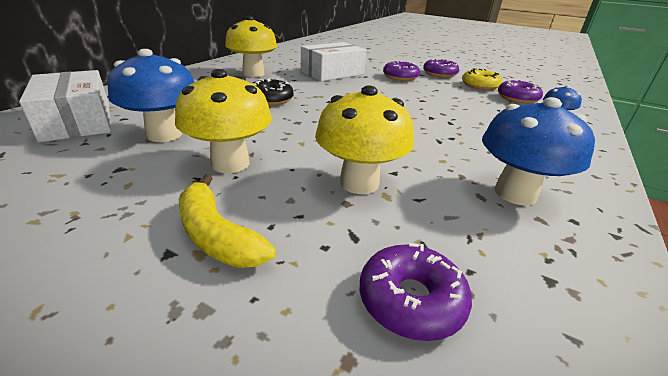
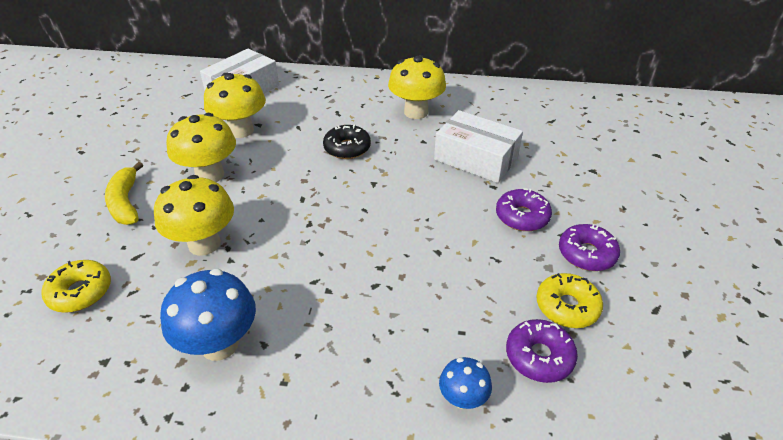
camera: 70 degrees right, 10 degrees up
(164, 134) = (241, 130): blue mushroom -> yellow mushroom
(217, 235) = (126, 202): yellow banana -> yellow banana turned 45 degrees counterclockwise
(411, 300) = (80, 292): purple donut -> yellow donut

